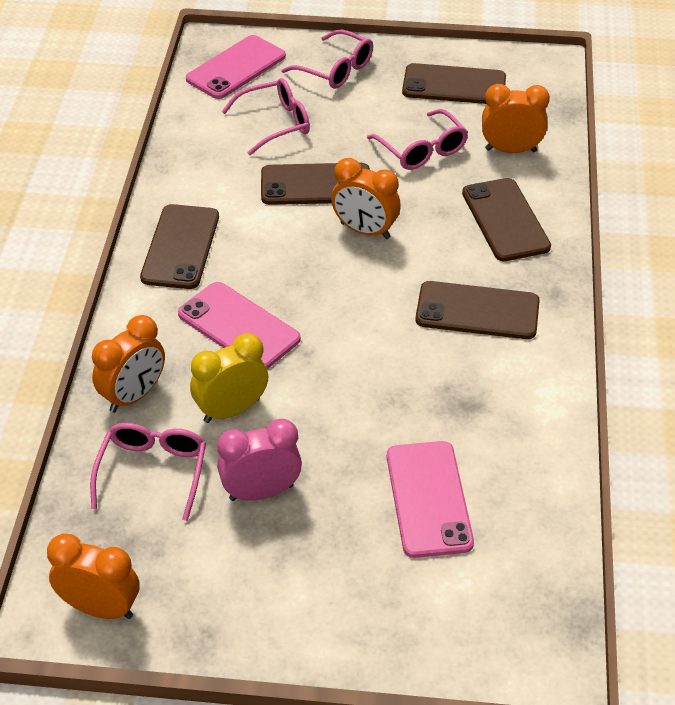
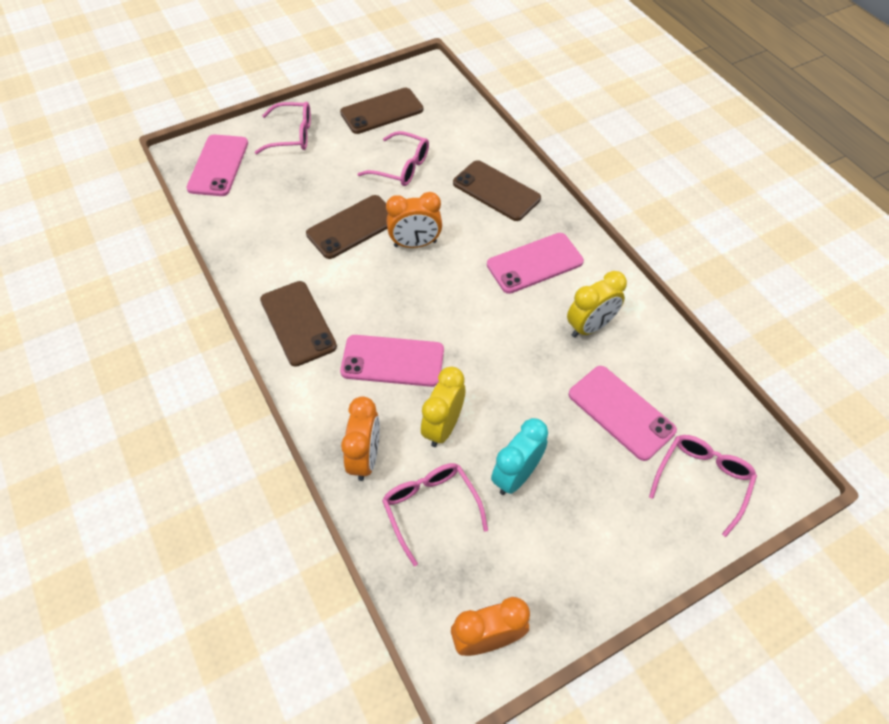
camera: 35 degrees left, 10 degrees up
(261, 492) = (516, 475): pink clock -> turquoise clock
(275, 123) = (284, 195): pink glasses -> pink glasses (702, 481)
(477, 311) = (534, 263): brown phone -> pink phone
(477, 402) = (590, 327): none -> yellow clock
(510, 150) = (457, 141): orange clock -> none

